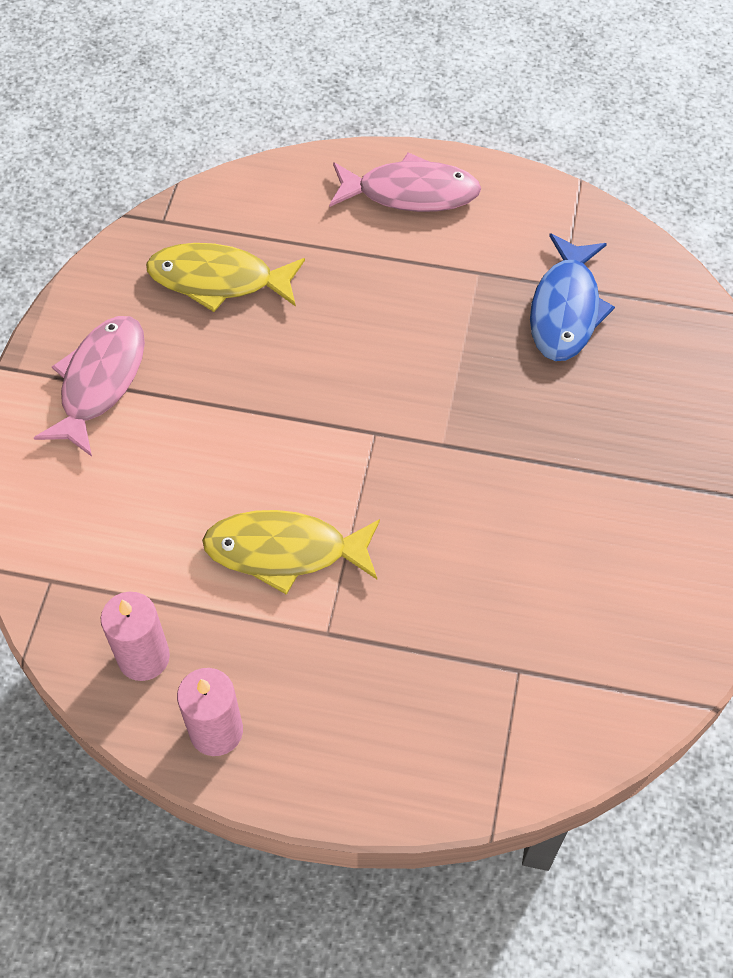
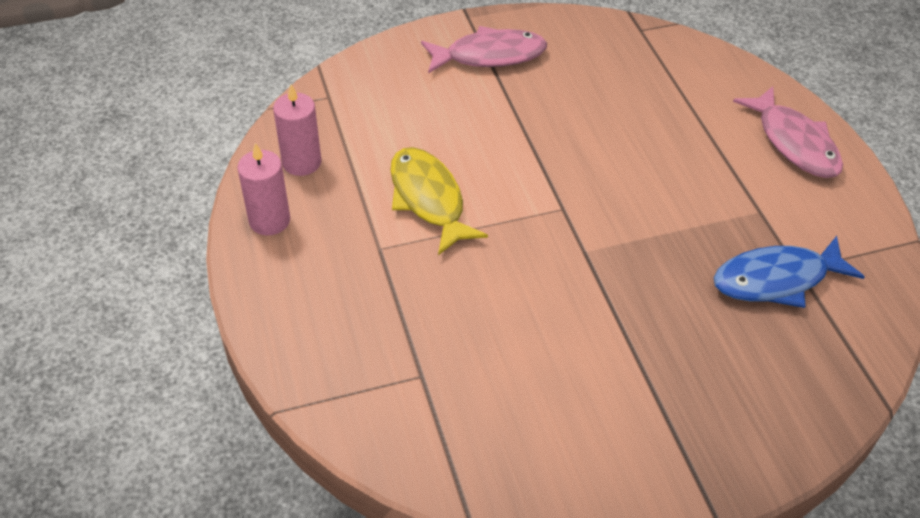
camera: 60 degrees right, 10 degrees down
(218, 280) = (618, 75): yellow fish -> none

